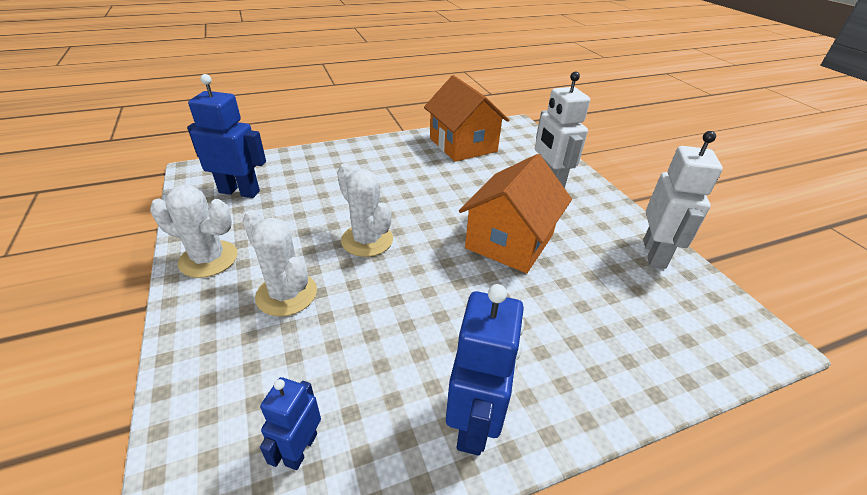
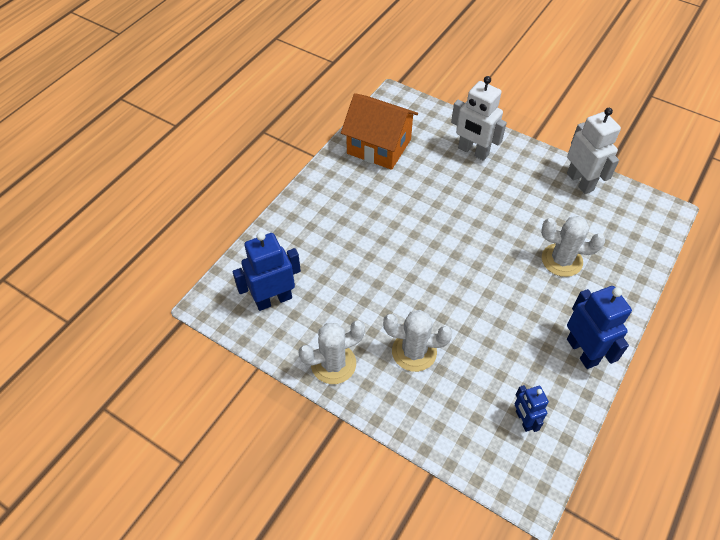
camera: 35 degrees left, 15 degrees up
(367, 240) = (413, 281): white cactus -> white cactus (562, 260)
(509, 241) = (496, 224): orange house -> none

